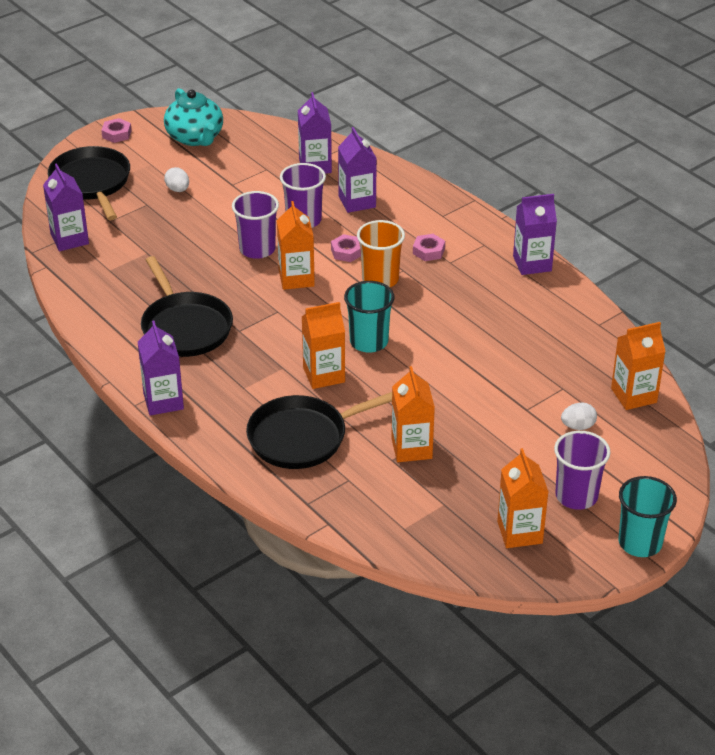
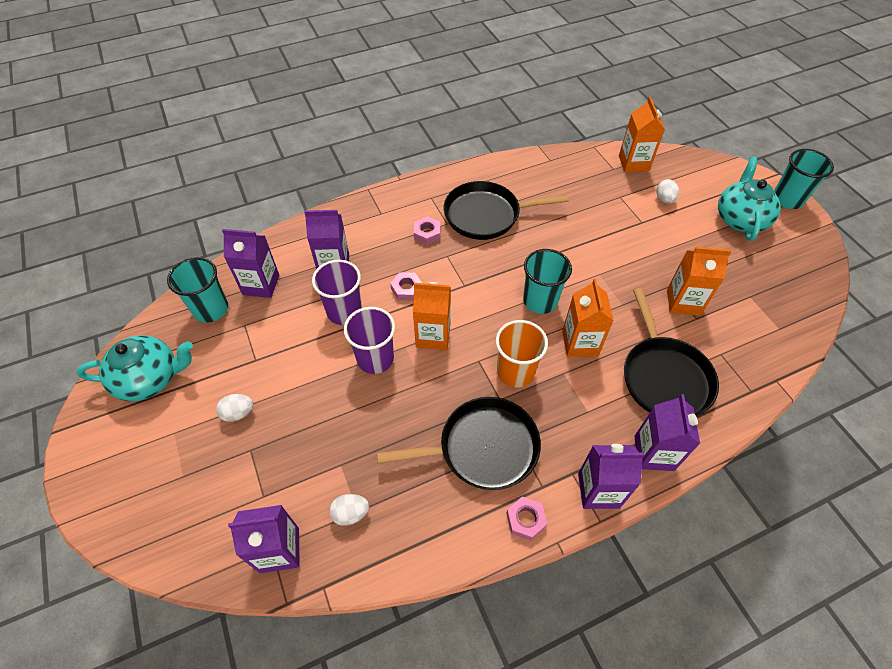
camera: 75 degrees left, 15 degrees up
(91, 183) = (175, 506): black pan -> black pan (486, 215)
(106, 267) = (350, 513): none -> white egg
(116, 134) = (90, 460): pink nut -> pink nut (525, 520)
(276, 147) = (211, 309): none -> turquoise cup
(380, 279) = (455, 274): orange cup -> orange cup (515, 372)
(519, 532) = (780, 259): orange carton -> none
(532, 264) = (466, 176): purple carton -> purple carton (654, 453)
(576, 496) = (740, 219): purple cup -> turquoise teapot

